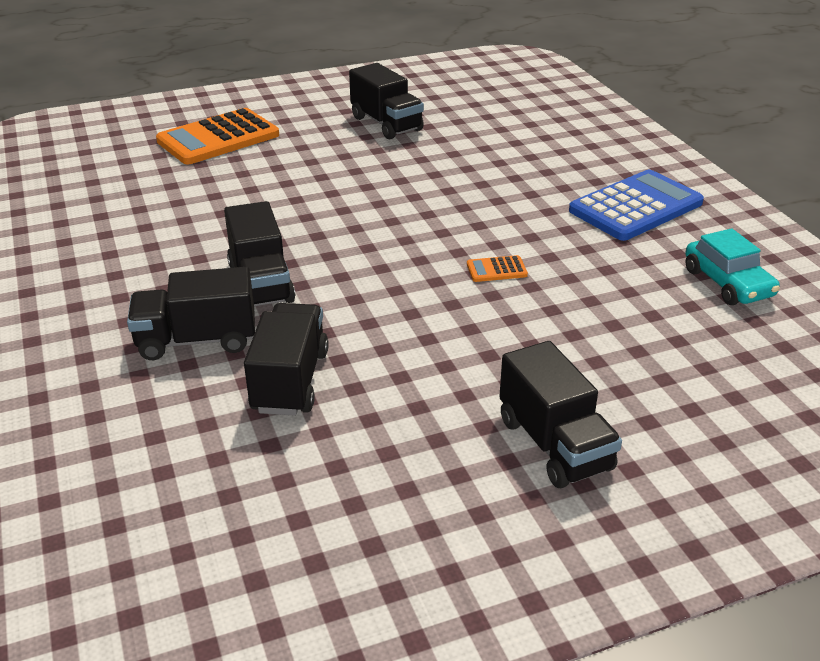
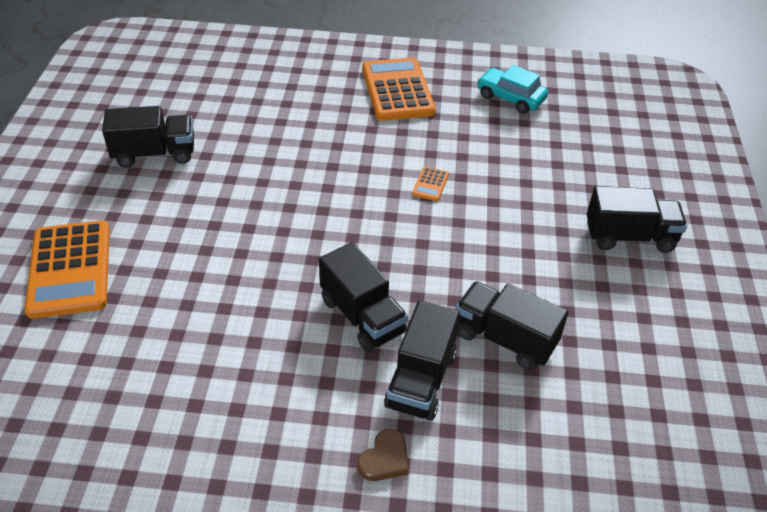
camera: 65 degrees left, 10 degrees up
(86, 345) = (385, 459): none -> brown heart
(261, 283) = (362, 316): black truck -> black truck turned 45 degrees clockwise
(636, 207) = (397, 90): blue calculator -> orange calculator
(727, 283) = (510, 98): turquoise car -> turquoise car turned 150 degrees counterclockwise

